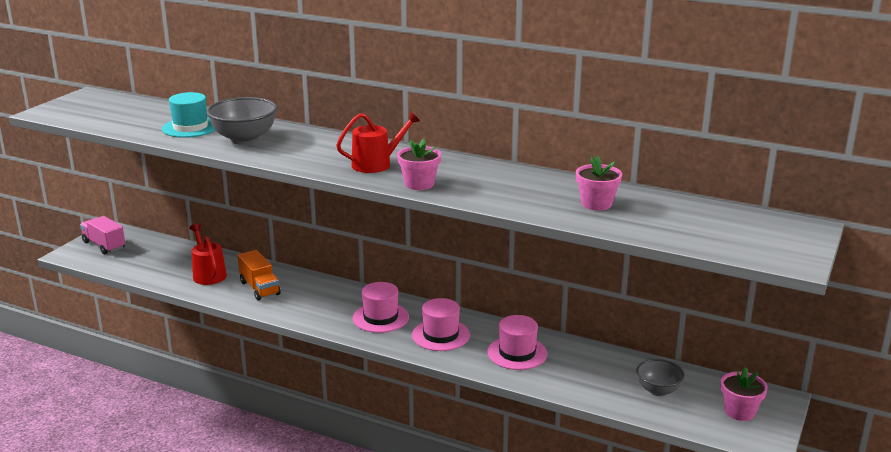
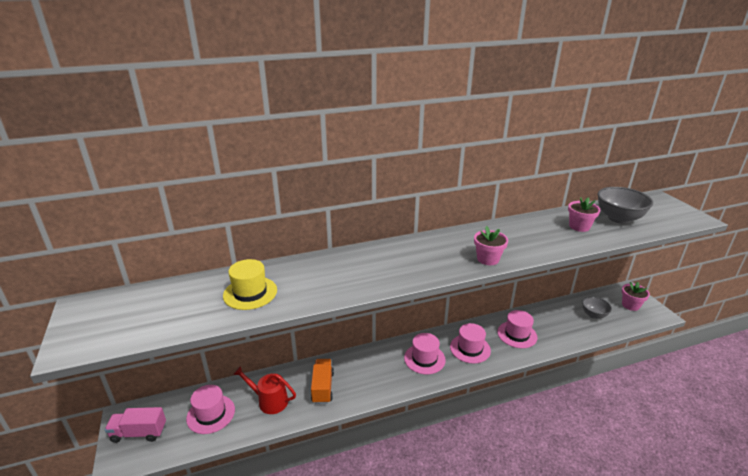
camera: 45 degrees left, 5 degrees up
(159, 259) = (211, 414): none -> pink hat
(190, 127) = (250, 293): turquoise hat -> yellow hat
(244, 139) = (314, 282): grey bowl -> grey bowl (618, 218)
(259, 288) = (323, 387): orange truck -> orange truck turned 105 degrees counterclockwise
(376, 164) = (435, 257): red watering can -> none

